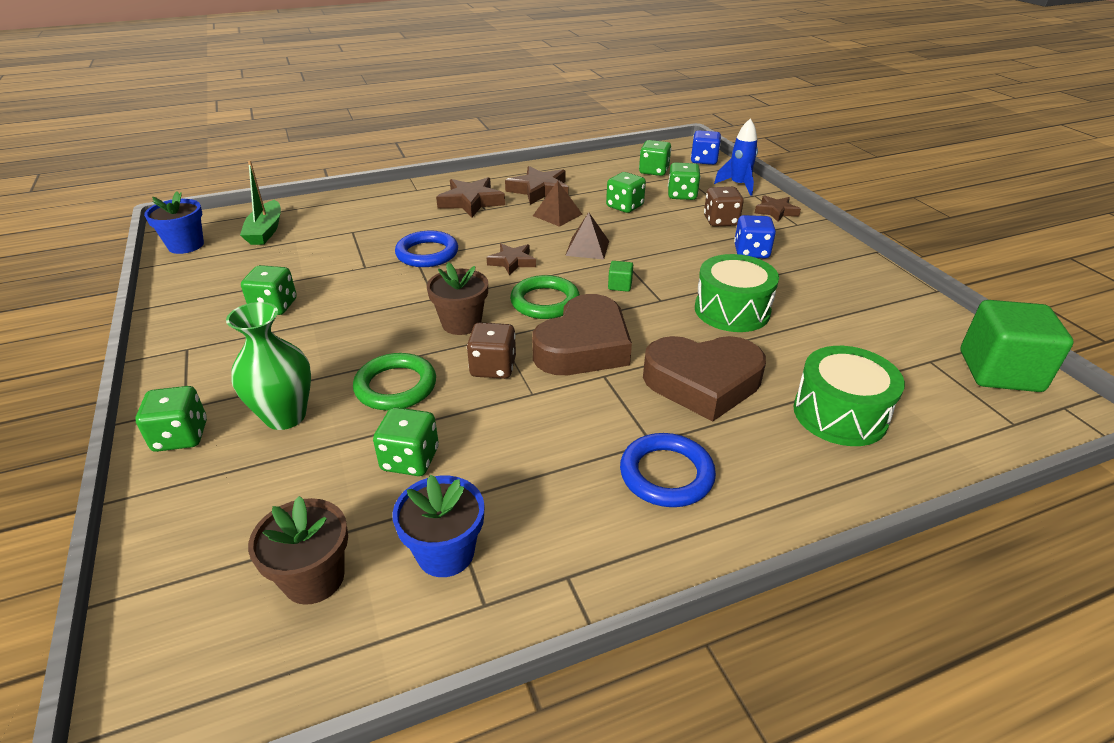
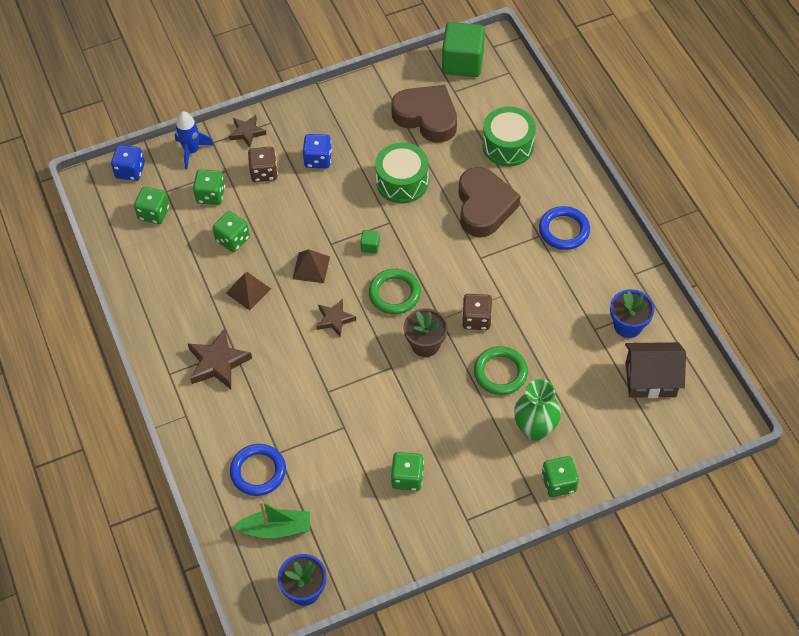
camera: 90 degrees left, 20 degrees up
(314, 578) = (650, 379): brown flower pot -> brown house
(410, 459) = (565, 352): green dice -> none
(427, 253) = (320, 383): blue ring -> blue ring (258, 471)
(539, 190) = (194, 307): brown star -> none
(583, 346) = (449, 269): brown heart -> brown heart (426, 117)

